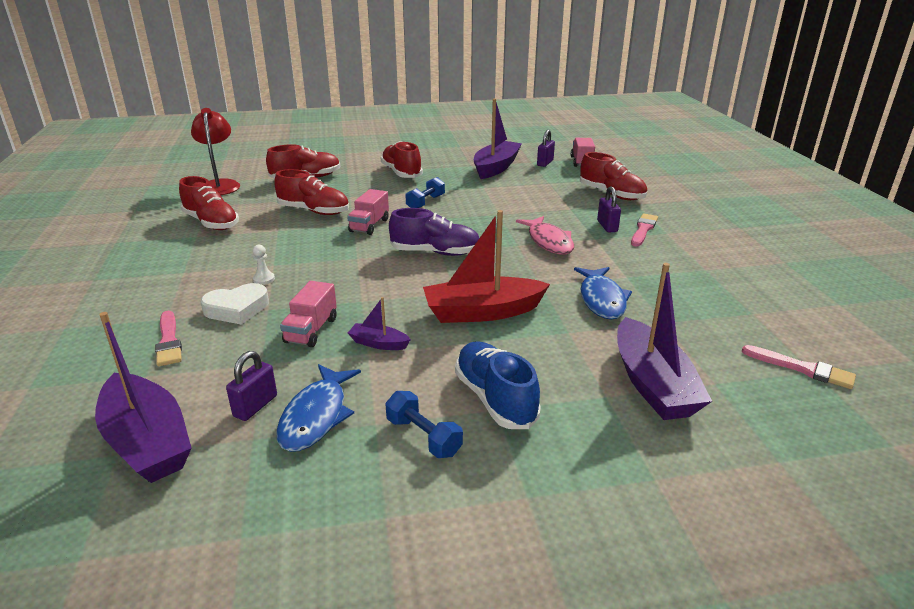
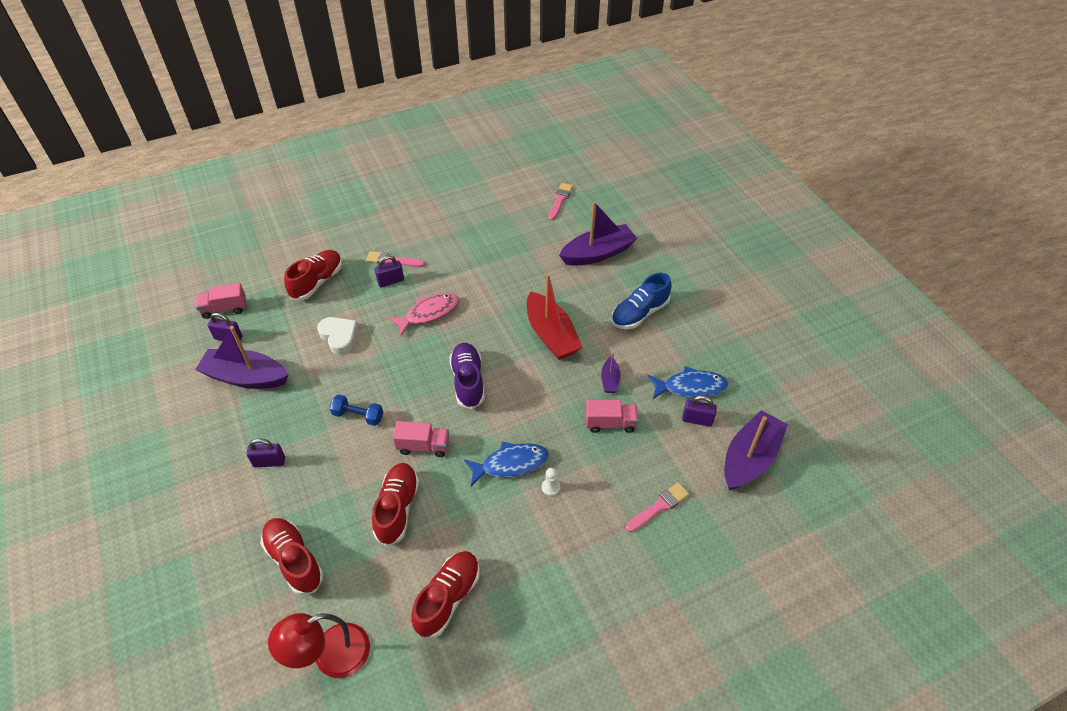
camera: 105 degrees left, 20 degrees up
(237, 309) = (601, 484): white heart -> white heart (339, 337)
(401, 173) = (269, 462): red shoe -> purple padlock
(423, 437) = (683, 336): blue dumbbell -> none
(601, 299) = (513, 278): blue fish -> blue fish (510, 464)

